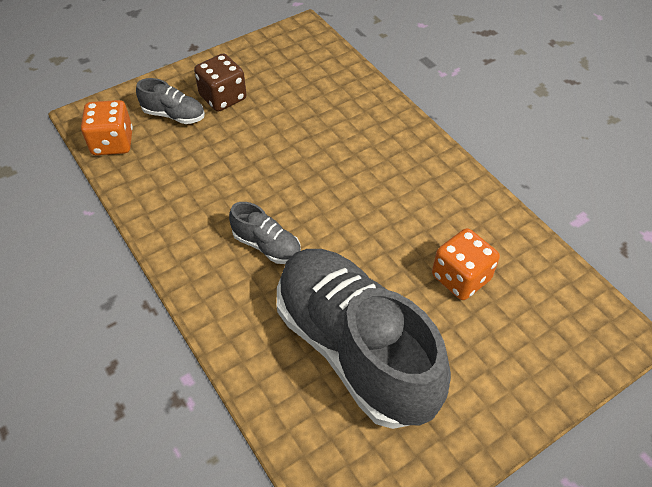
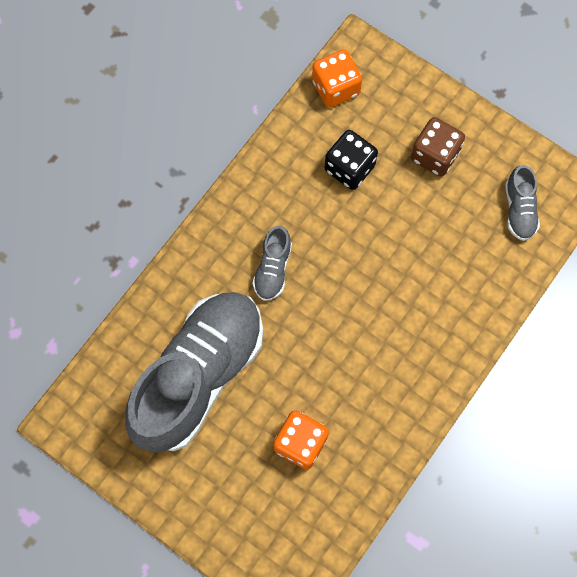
camera: 70 degrees right, 20 degrees up
(174, 115) = (392, 123): grey shoe -> grey shoe (519, 210)
(198, 156) = (349, 168): none -> black dice

